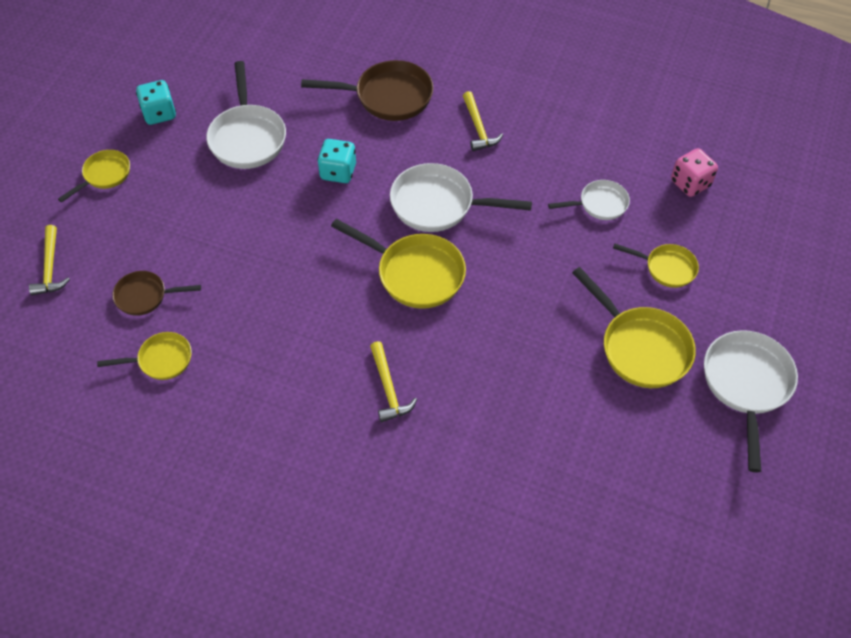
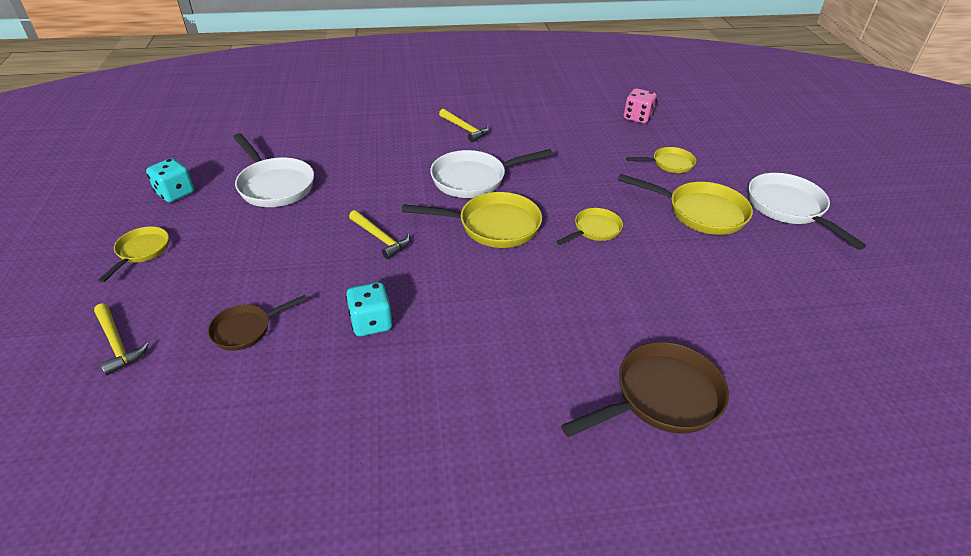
camera: 30 degrees left, 15 degrees down
(161, 360) = (299, 376): yellow pan -> yellow pan (594, 230)
(338, 172) = (374, 184): turquoise dice -> turquoise dice (371, 323)
(388, 96) = (379, 130): brown pan -> brown pan (661, 397)
(388, 388) = (540, 311): yellow hammer -> yellow hammer (380, 238)
(599, 204) = (590, 144): white pan -> none

